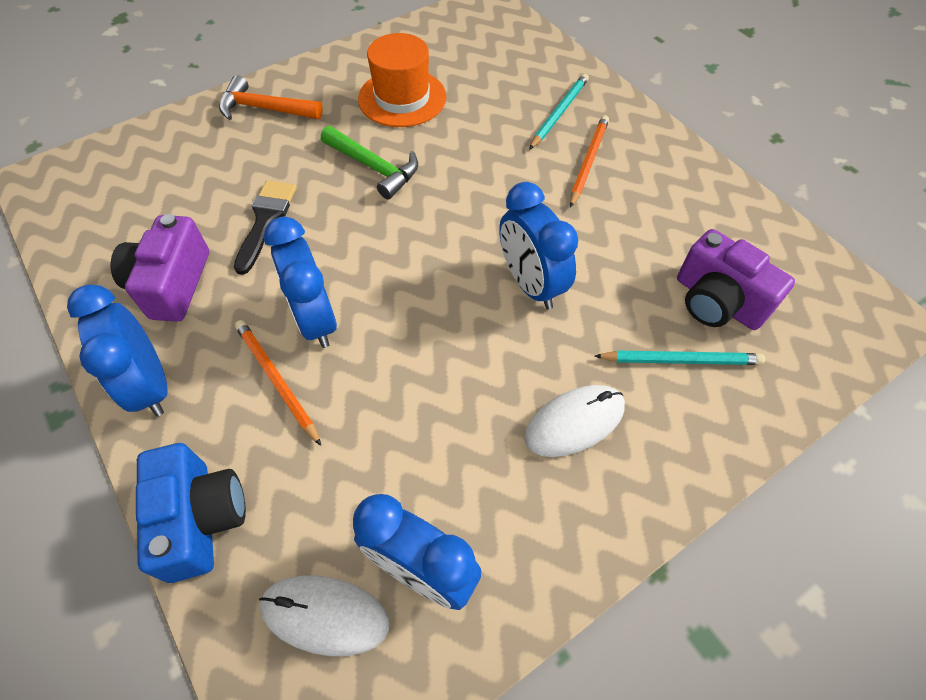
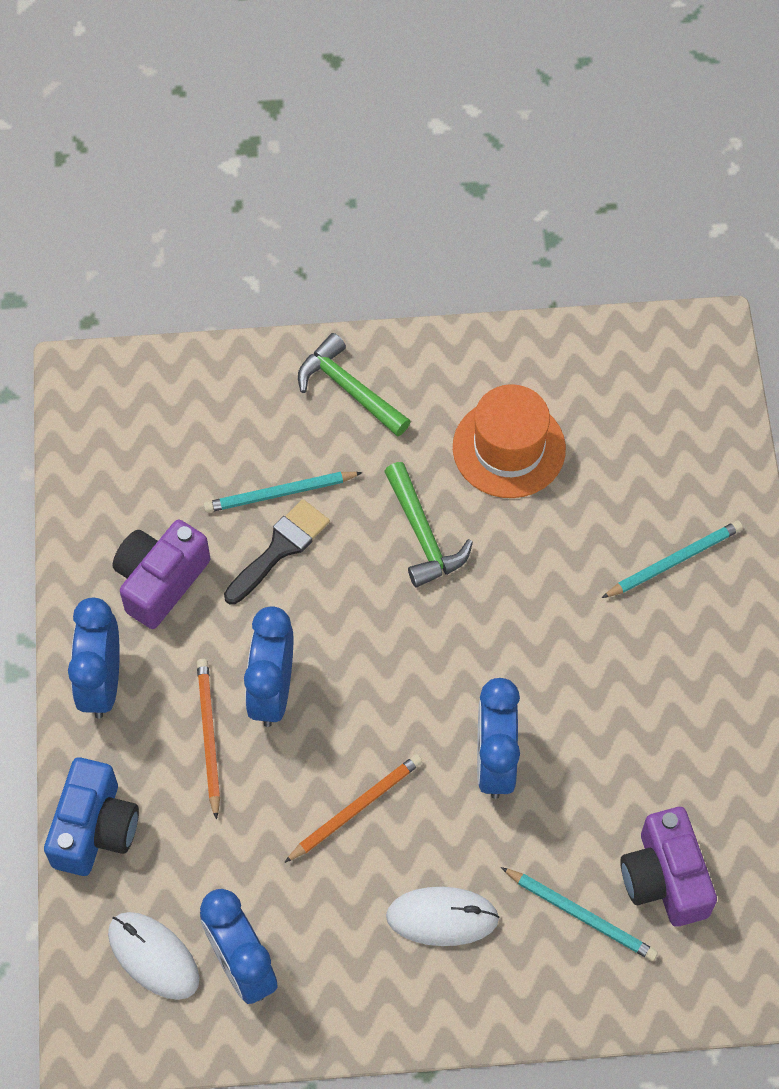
camera: 30 degrees right, 5 degrees up
(246, 187) = (279, 494): none -> turquoise pencil
(265, 109) = (349, 389): orange hammer -> green hammer
(588, 161) = (658, 645): orange pencil -> orange pencil (356, 808)

